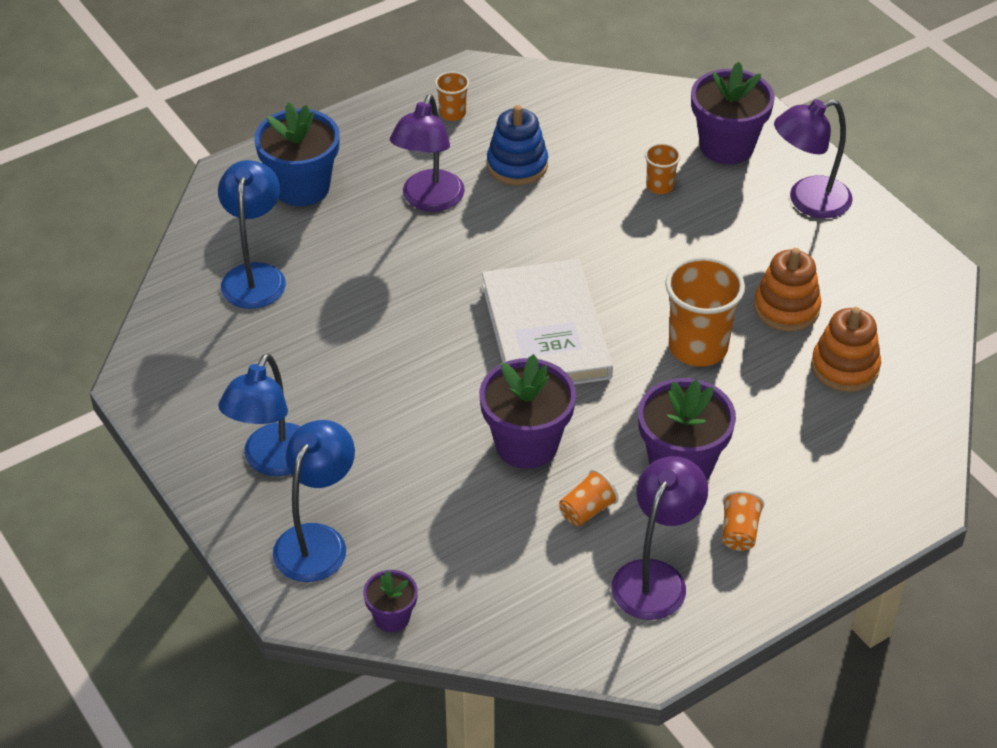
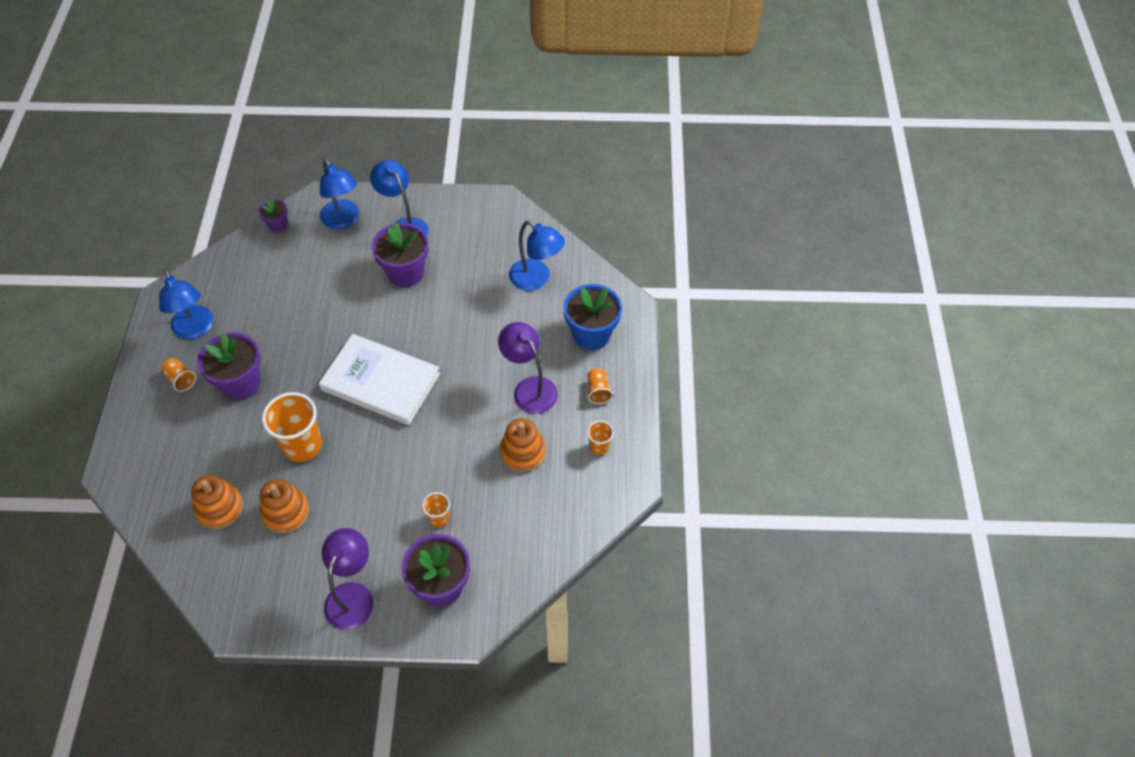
camera: 125 degrees right, 10 degrees up
(517, 165) = (523, 452): blue stacking toy -> orange stacking toy
(526, 444) = (317, 327): purple flower pot -> purple flower pot (405, 272)
(587, 510) = (256, 327): orange cup -> orange cup (598, 391)
(655, 577) = (195, 329): purple lamp -> blue lamp

